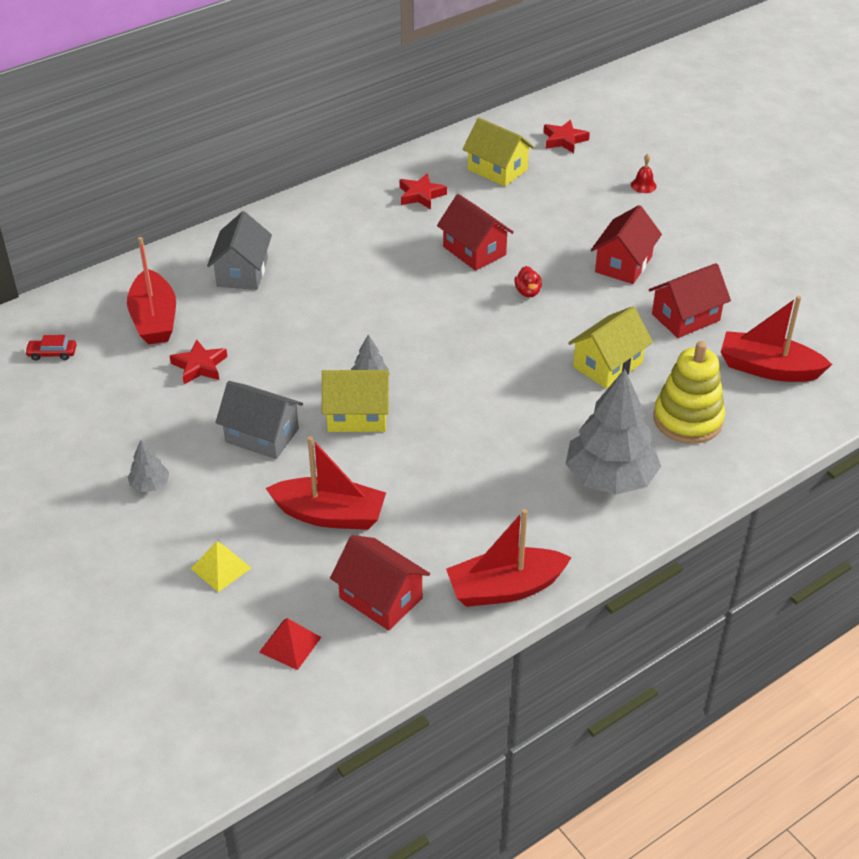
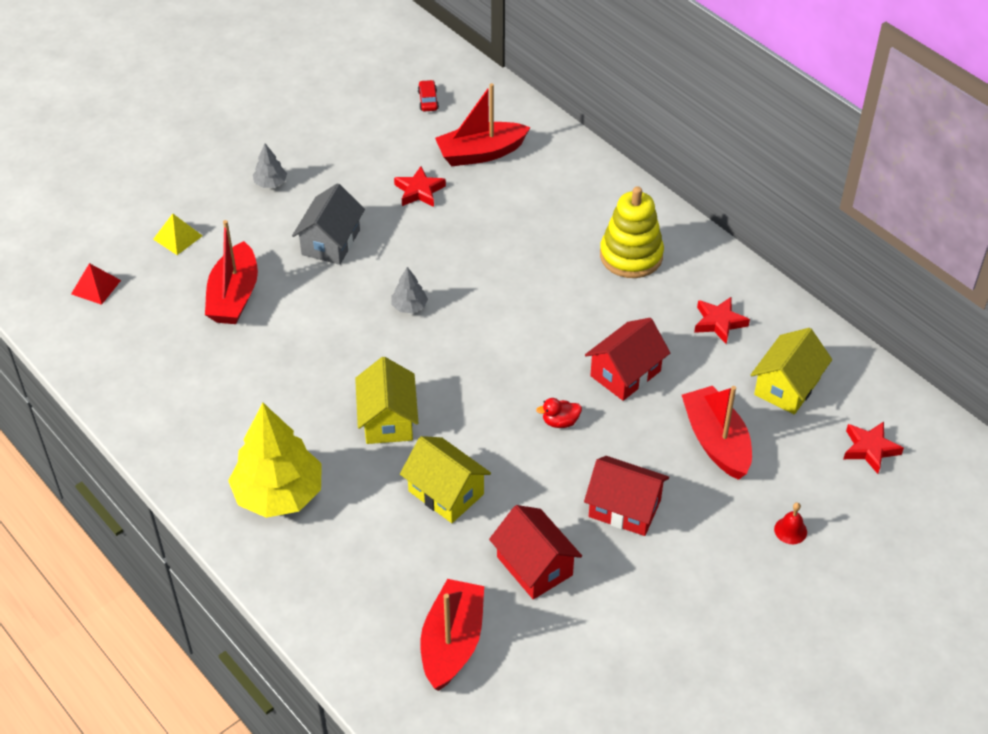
camera: 85 degrees right, 5 degrees up
(242, 272) = (559, 201): grey house -> none
(357, 415) = (359, 302): yellow house -> yellow house (388, 420)
(381, 598) = (139, 337): red house -> none
(505, 588) = (144, 418): red boat -> red boat (716, 441)
(610, 478) = (279, 494): grey tree -> yellow tree
(687, 419) = (364, 562): yellow stacking toy -> yellow stacking toy (631, 256)

